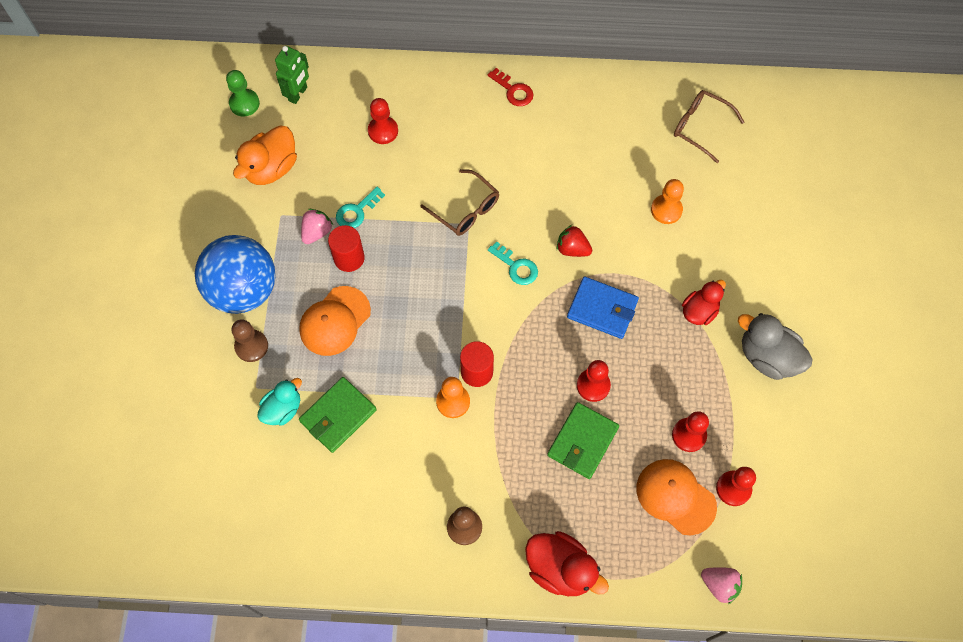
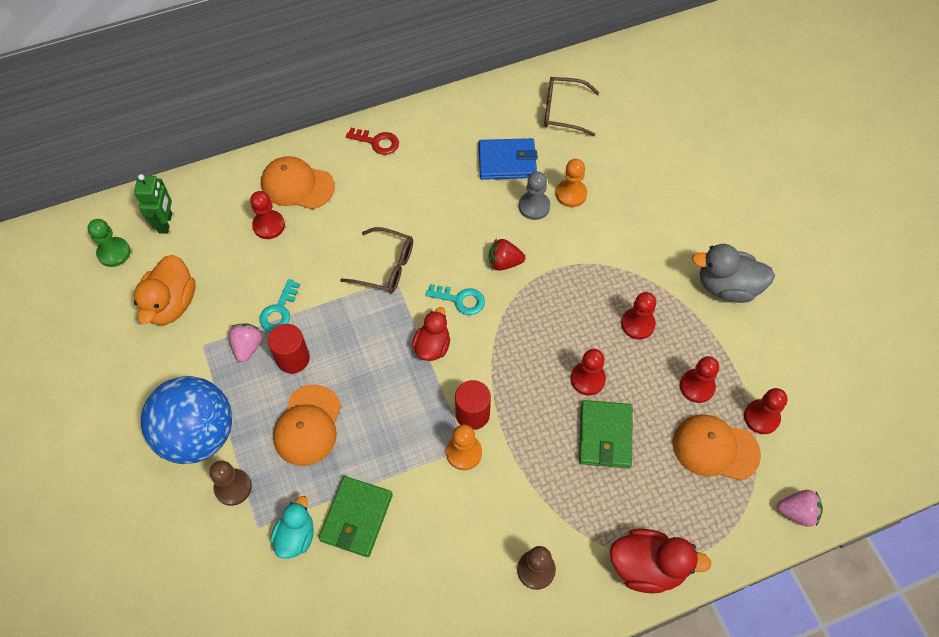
camera: 25 degrees left, 5 degrees down
(424, 104) = (297, 185): none -> orange cap
(602, 309) = (560, 306): blue wallet -> blue wallet (507, 161)
(626, 208) = (534, 206): none -> grey pawn
(664, 356) = (637, 324): none -> red pawn
(699, 311) = (647, 271): red duck -> red duck (432, 346)

